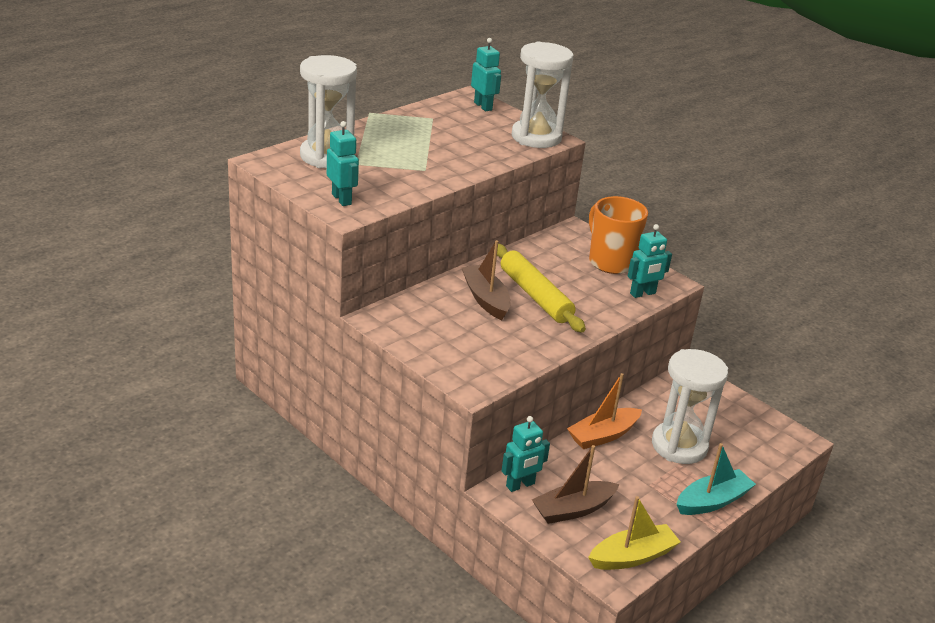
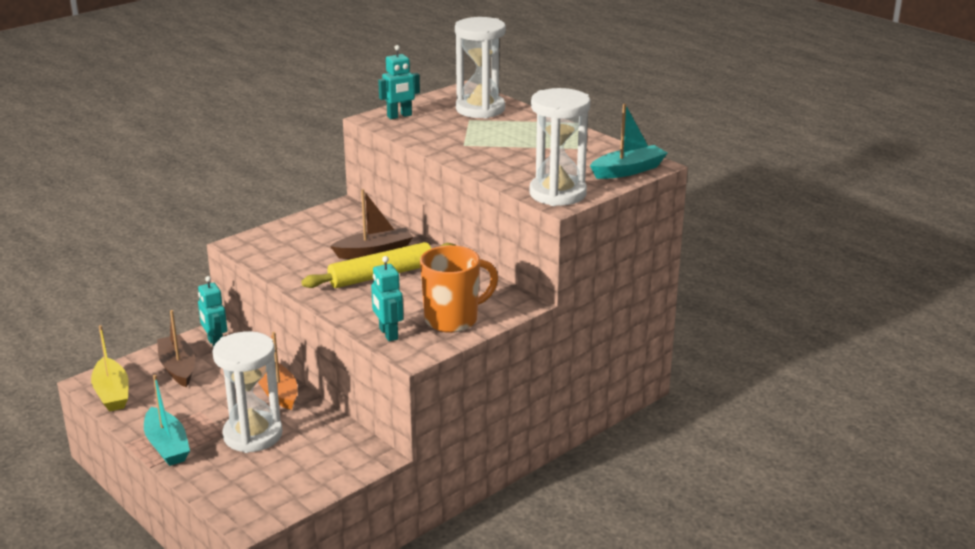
camera: 95 degrees right, 5 degrees down
(483, 106) = (628, 170): turquoise robot -> turquoise boat

